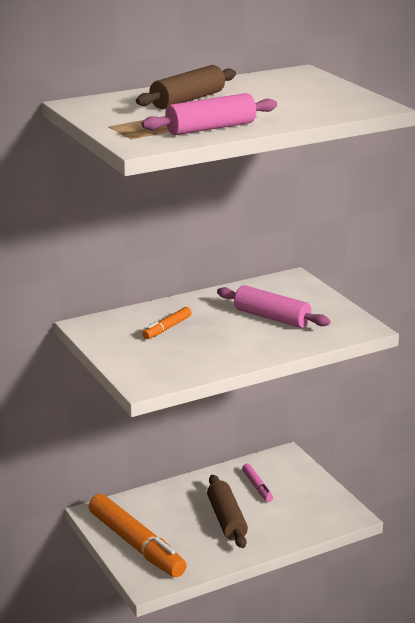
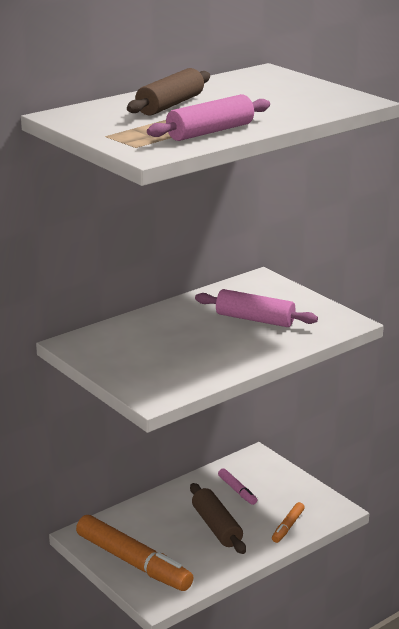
camera: 10 degrees left, 0 degrees up
(167, 328) = (154, 339): orange marker -> orange marker (287, 526)

